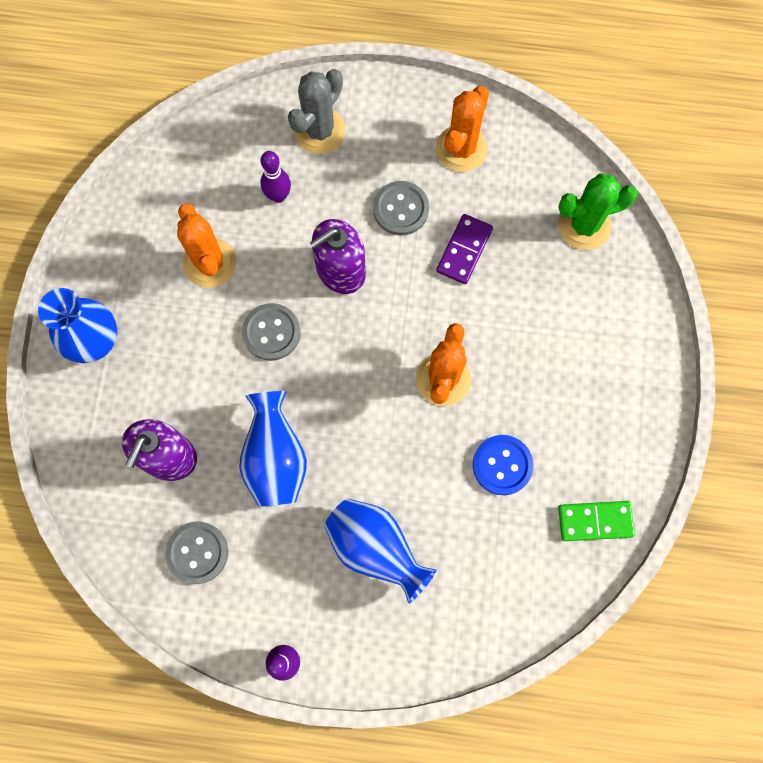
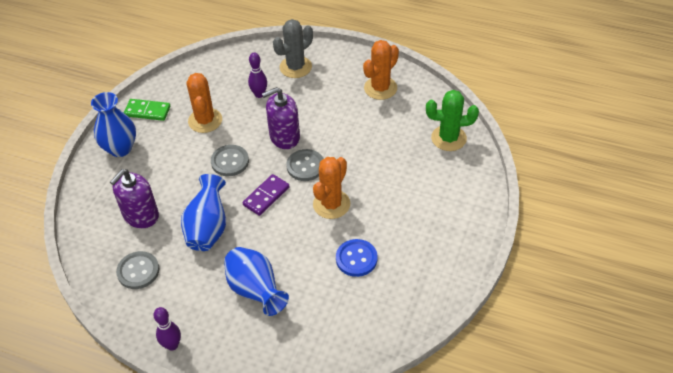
camera: 15 degrees right, 25 degrees down
(401, 209) = (333, 112): grey button -> grey button (305, 166)
(464, 250) = (366, 139): purple domino -> purple domino (266, 196)
(595, 521) = (411, 303): green domino -> green domino (147, 111)

